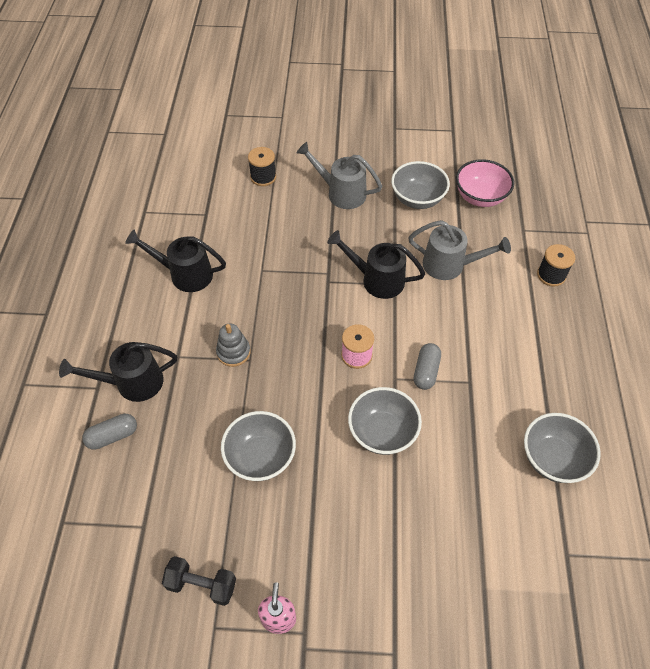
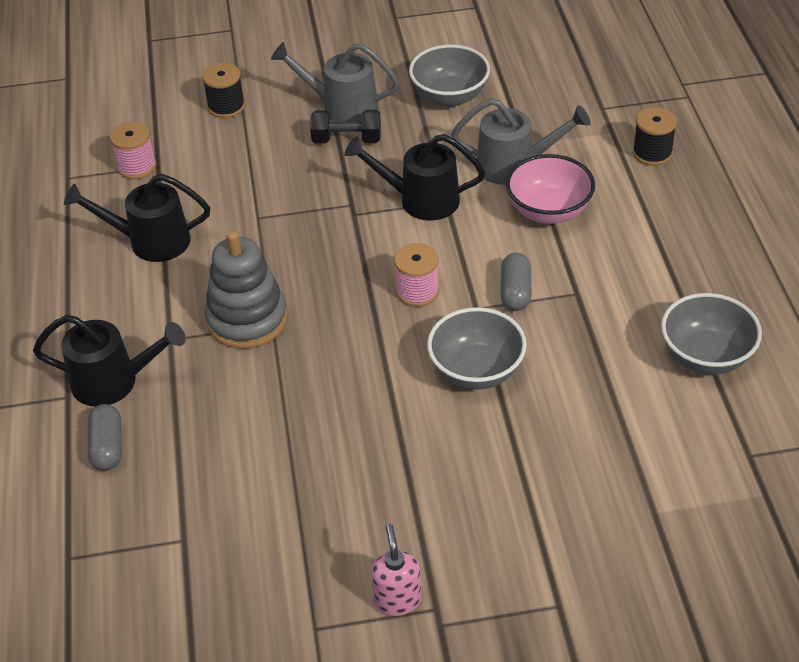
camera: 10 degrees left, 10 degrees down
(112, 436) = (108, 447): grey capsule -> grey capsule turned 60 degrees counterclockwise
(131, 383) = (115, 381): black watering can -> black watering can turned 150 degrees counterclockwise
(192, 212) = (137, 167): none -> pink spool
(202, 584) = (283, 586): black dumbbell -> black dumbbell (347, 140)
(233, 352) = (247, 319): grey stacking toy -> grey stacking toy, size x1.71
(260, 457) = (320, 430): grey bowl -> none
(480, 197) = (534, 80): pink bowl -> pink bowl (548, 211)

